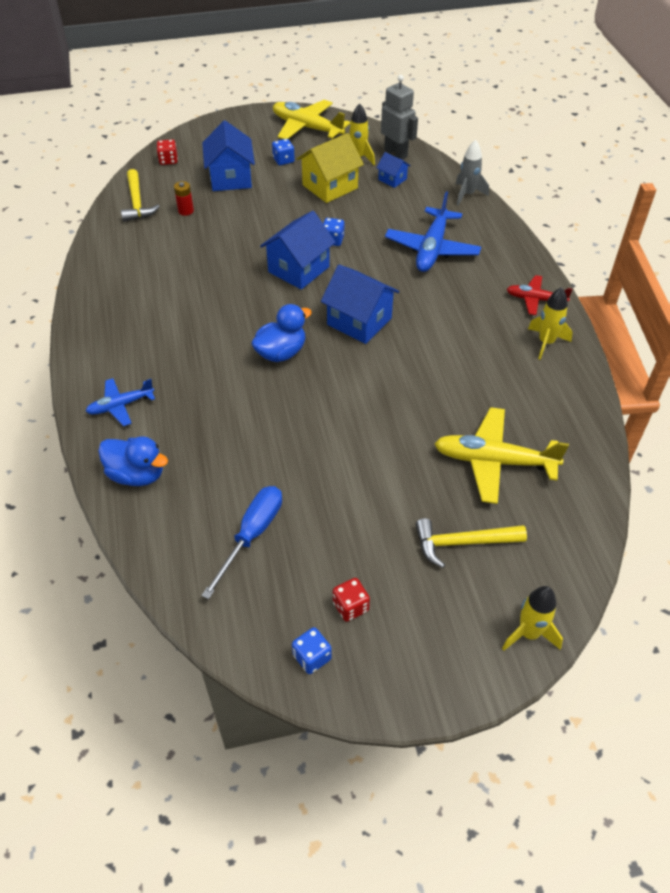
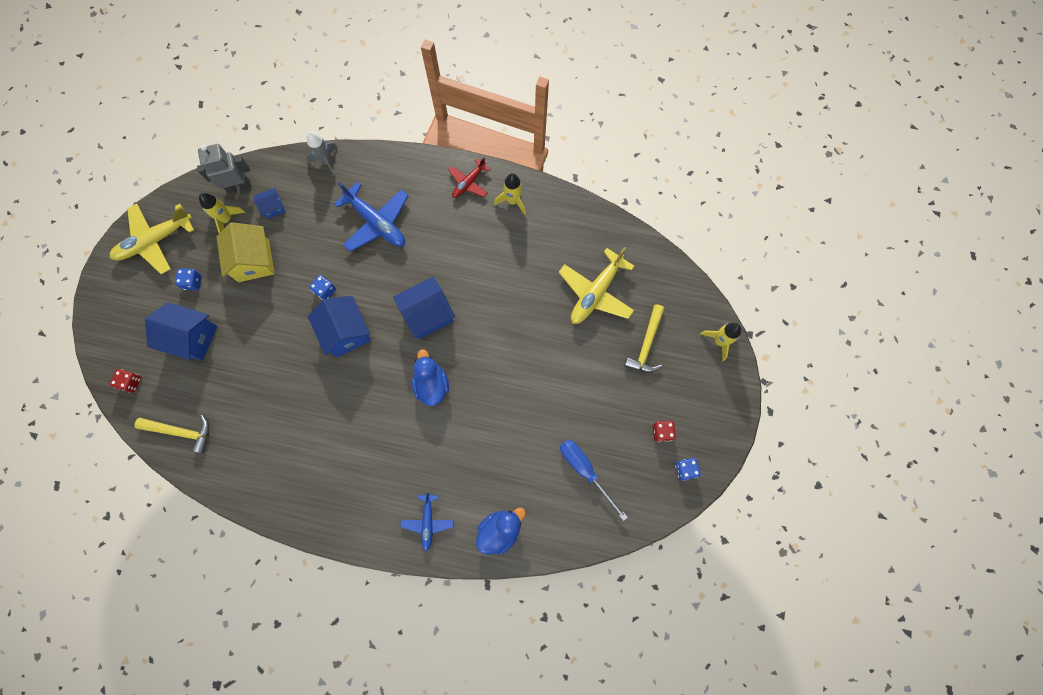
camera: 65 degrees left, 25 degrees up
(186, 211) = (218, 393): red battery -> none

